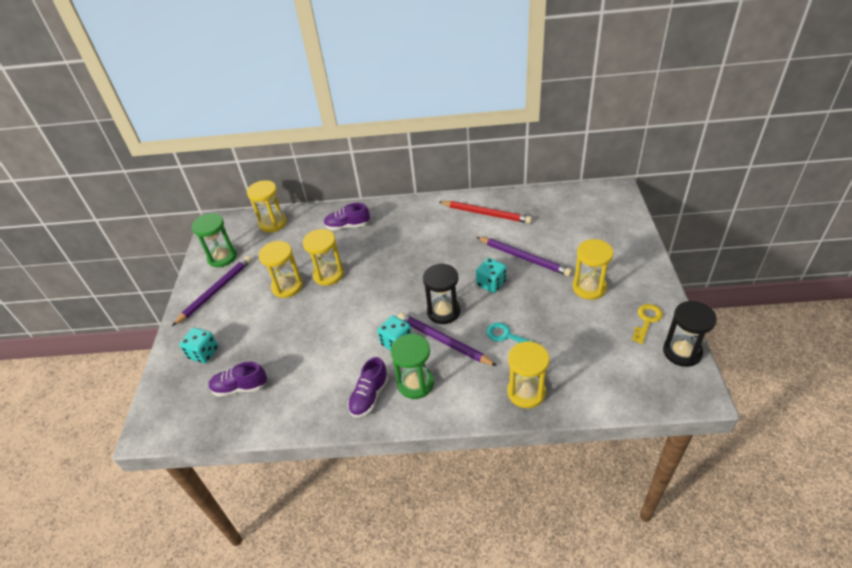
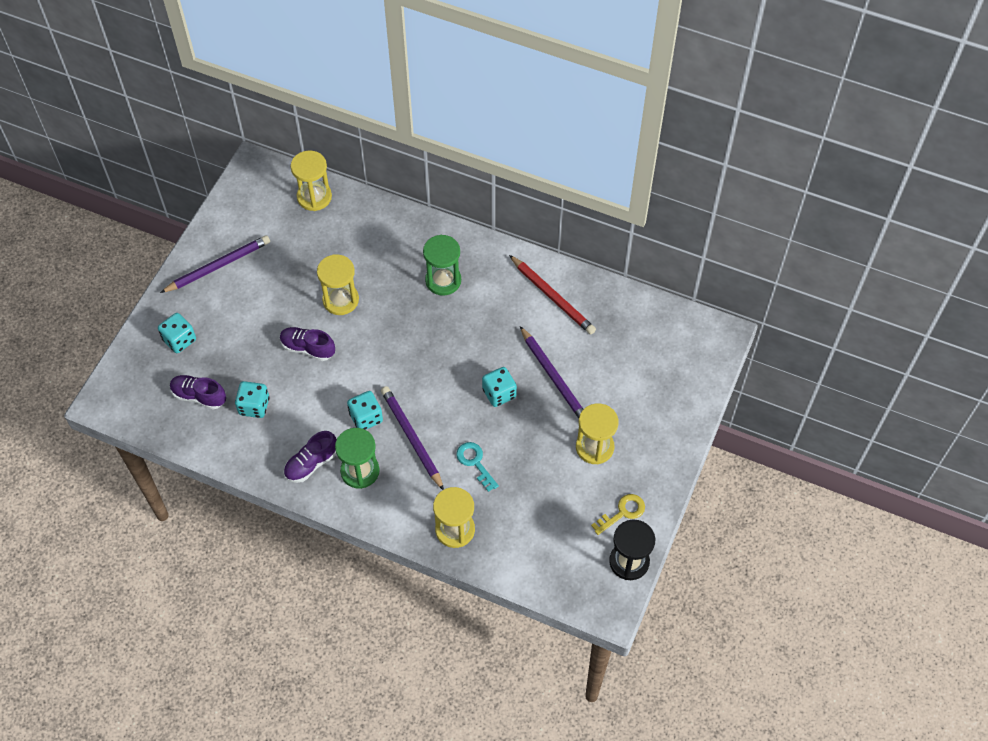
camera: 20 degrees right, 15 degrees up
(222, 257) = (241, 222): green hourglass -> green hourglass (443, 280)
(287, 286) = (292, 295): yellow hourglass -> none
(294, 374) = (254, 406): none -> turquoise dice
(347, 226) = (392, 241): purple shoe -> purple shoe (308, 348)
(443, 311) = (431, 404): black hourglass -> none

